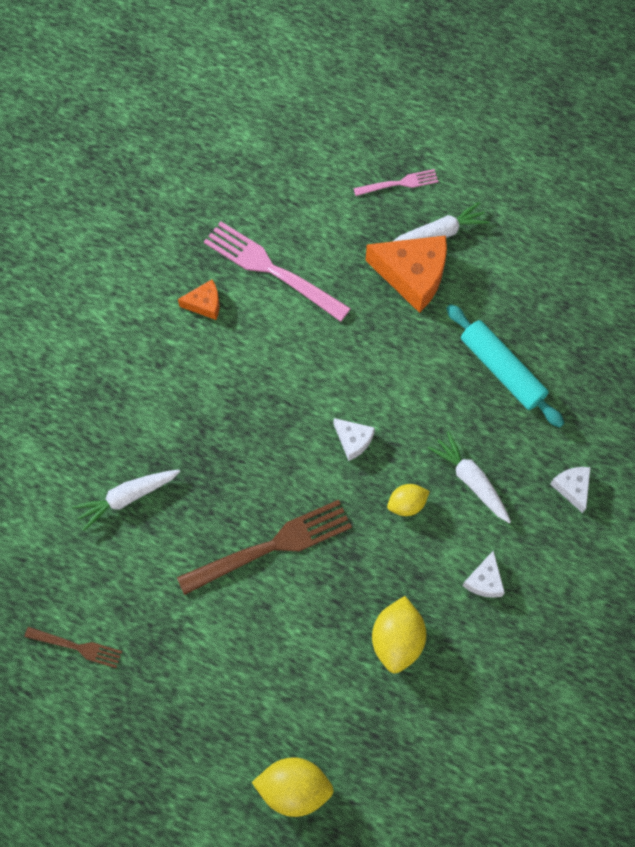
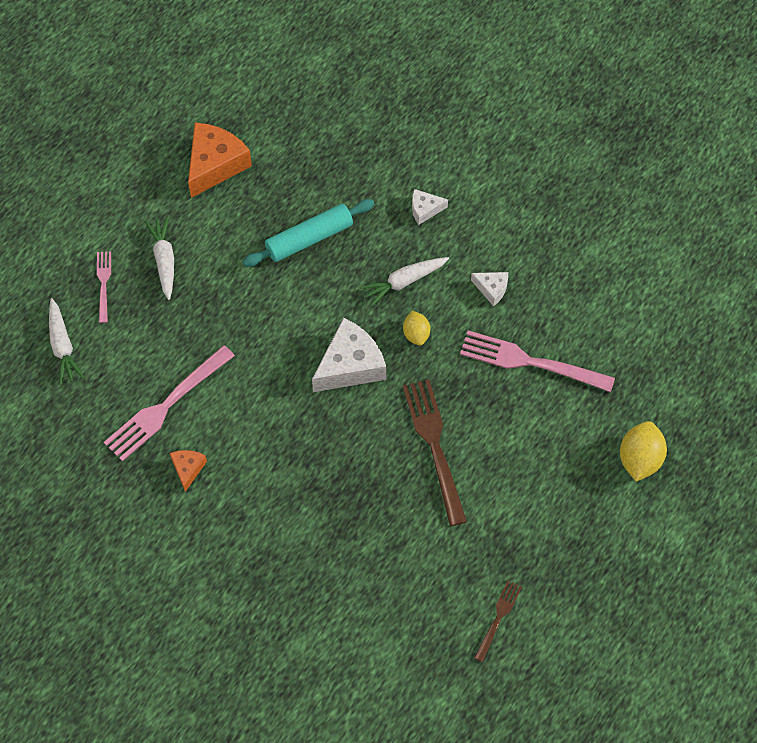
camera: 80 degrees left, 5 degrees down
(127, 497) = (367, 560): white carrot -> white carrot (62, 346)
(353, 440) = (350, 365): white cheese -> white cheese, size x1.98
(397, 640) = (530, 362): yellow lemon -> pink fork
(412, 275) = (202, 290): orange cheese -> orange cheese (215, 165)

